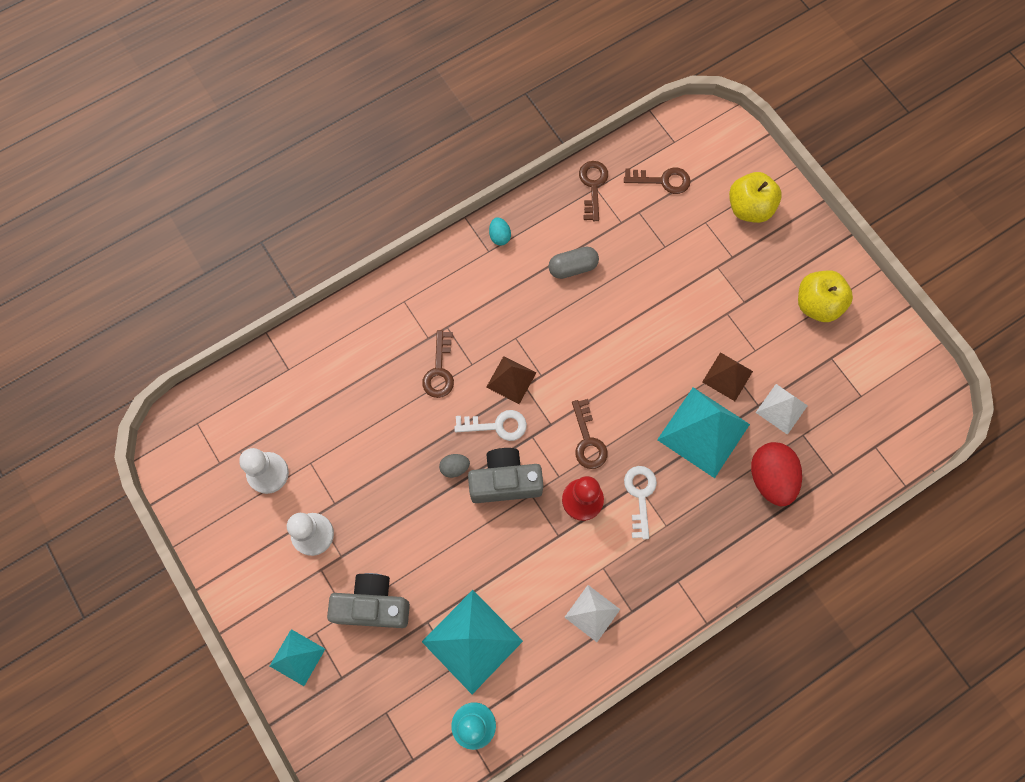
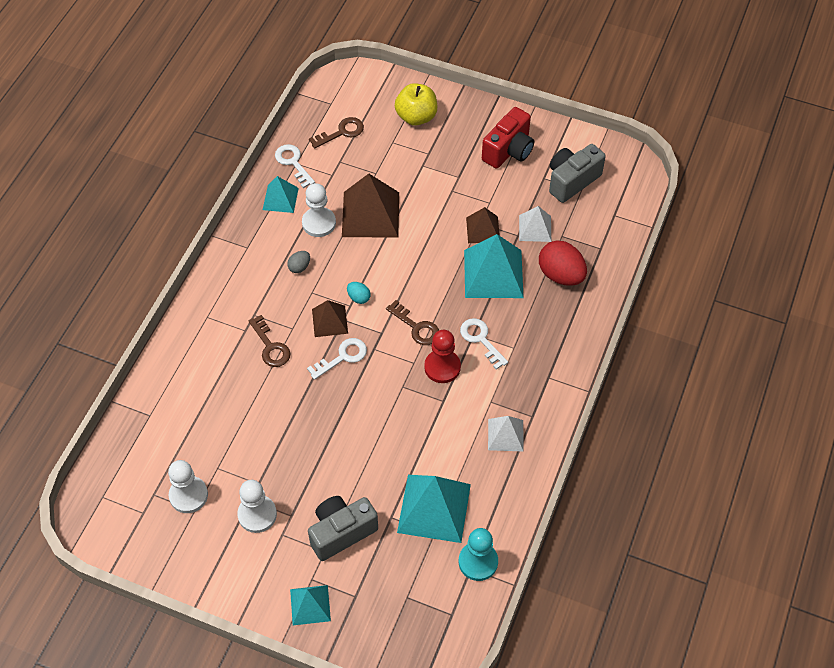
camera: 35 degrees left, 15 degrees down
(454, 467) = (332, 403): grey egg -> grey egg (299, 267)
(499, 236) = (248, 233): turquoise egg -> turquoise egg (358, 298)
(505, 481) = (377, 389): grey camera -> grey camera (572, 181)
(554, 218) = (280, 198): none -> turquoise pyramid
(572, 267) = (319, 223): grey capsule -> white pawn
(593, 186) = (293, 163): brown key -> white key
(628, 289) = (370, 214): none -> brown pyramid
(817, 304) = (509, 151): yellow apple -> red camera

